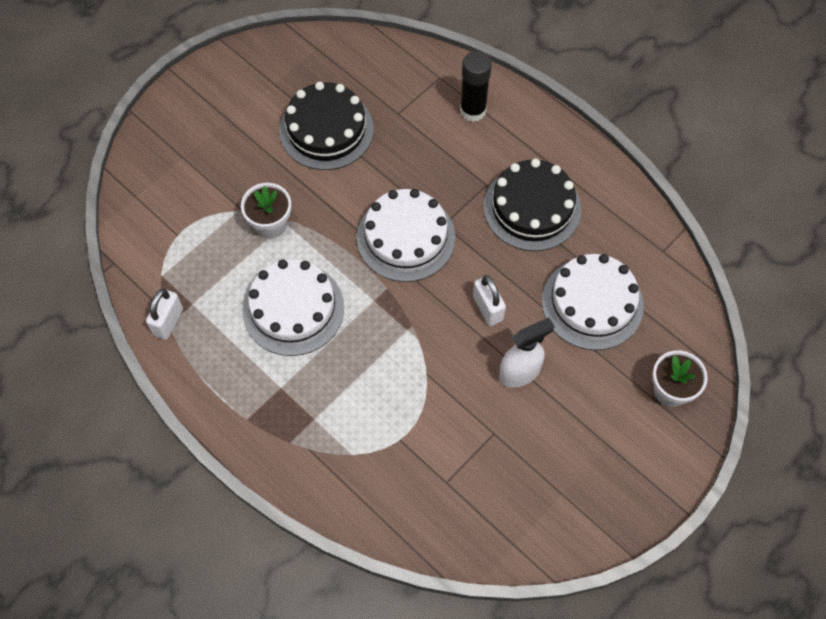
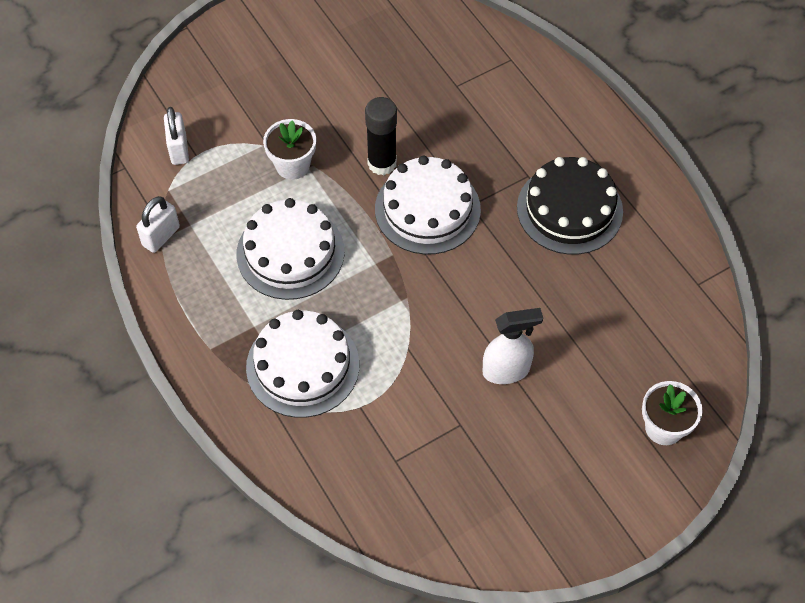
camera: 15 degrees right, 5 degrees down
(326, 129) = (378, 86): black cake -> none
(473, 110) = (536, 99): black glue stick -> black glue stick (382, 163)
(487, 308) = (492, 299): white padlock -> white padlock (179, 149)
(592, 303) = (605, 319): white cake -> white cake (302, 366)

